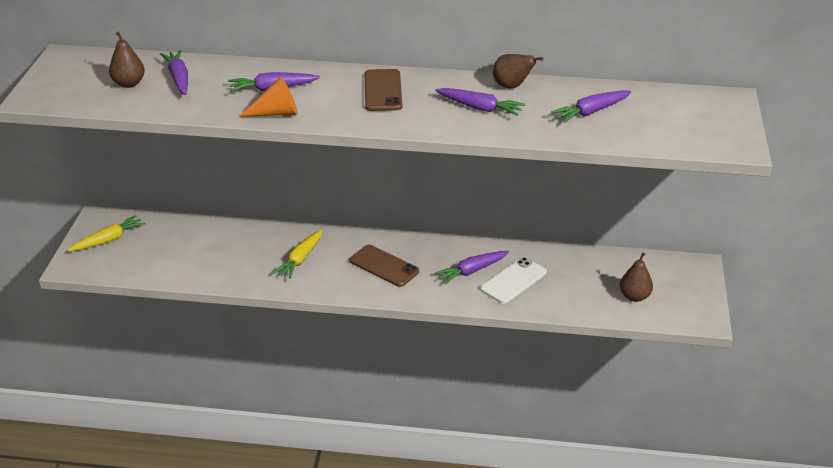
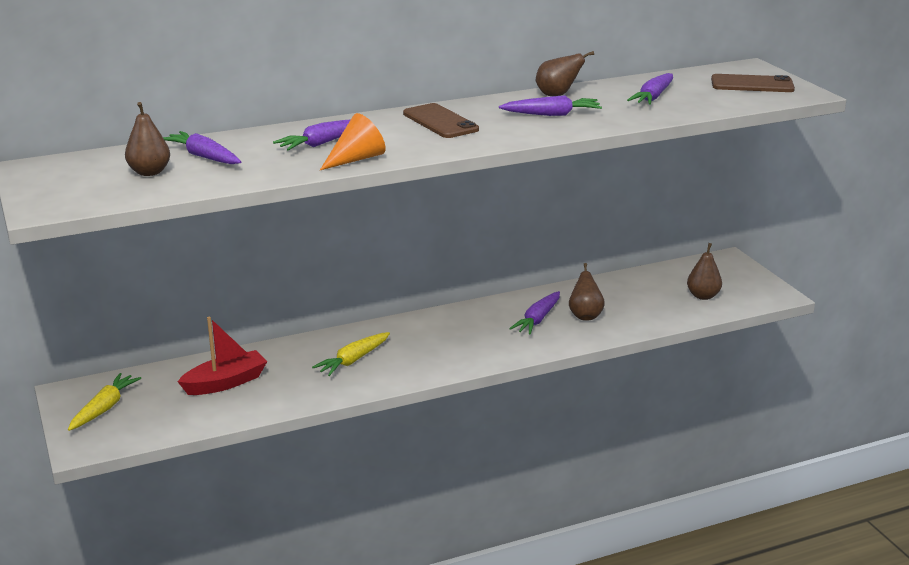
camera: 30 degrees left, 10 degrees down
(199, 247) = (225, 383): none -> red boat
(300, 259) = (353, 360): yellow carrot -> yellow carrot turned 45 degrees clockwise
(384, 266) = (447, 340): brown phone -> brown phone (752, 84)
(513, 281) = (585, 316): white phone -> brown pear

